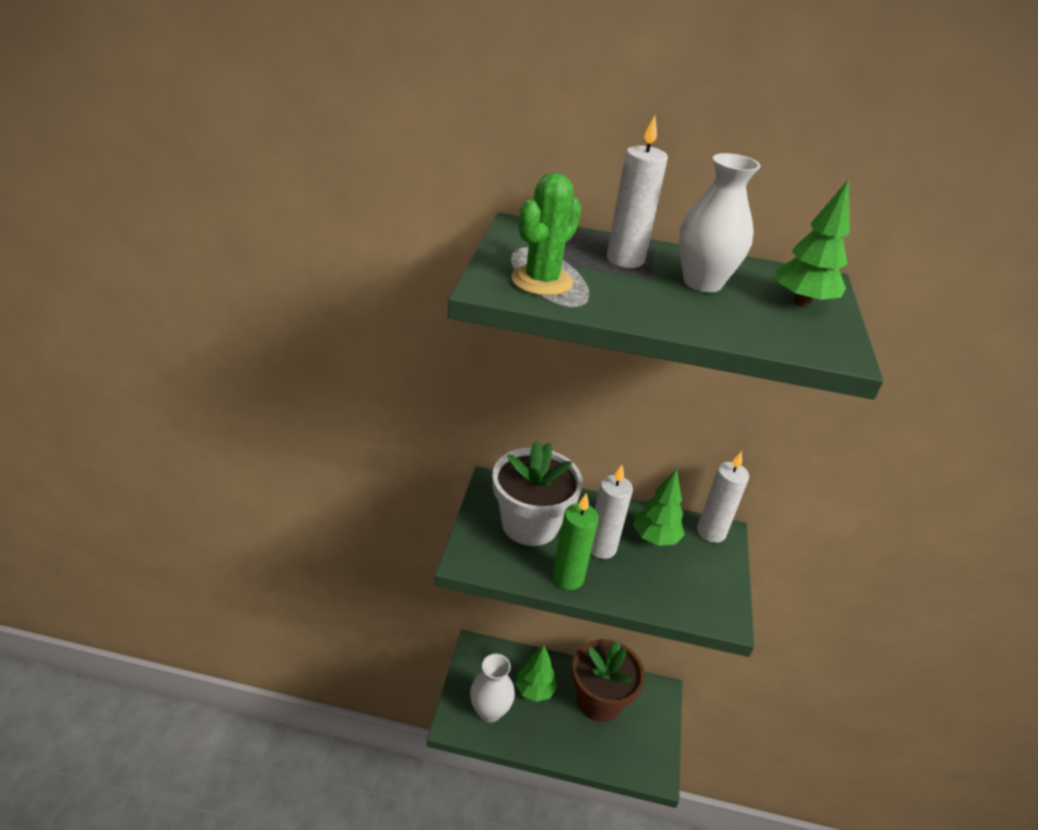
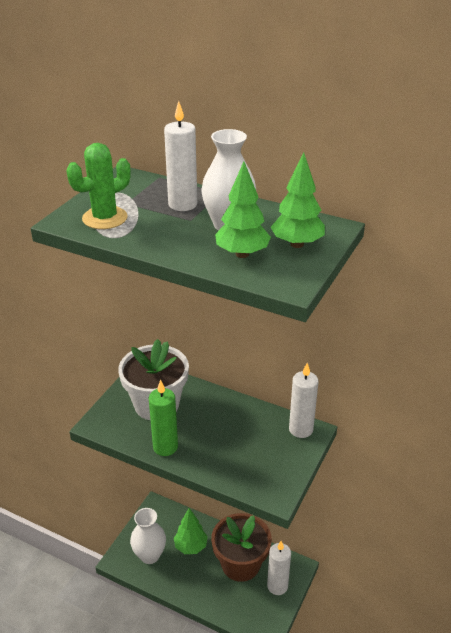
camera: 20 degrees right, 0 degrees up
(601, 548) = (203, 429): white candle -> white candle (277, 586)
(655, 538) = (250, 428): green tree -> green tree (242, 254)

